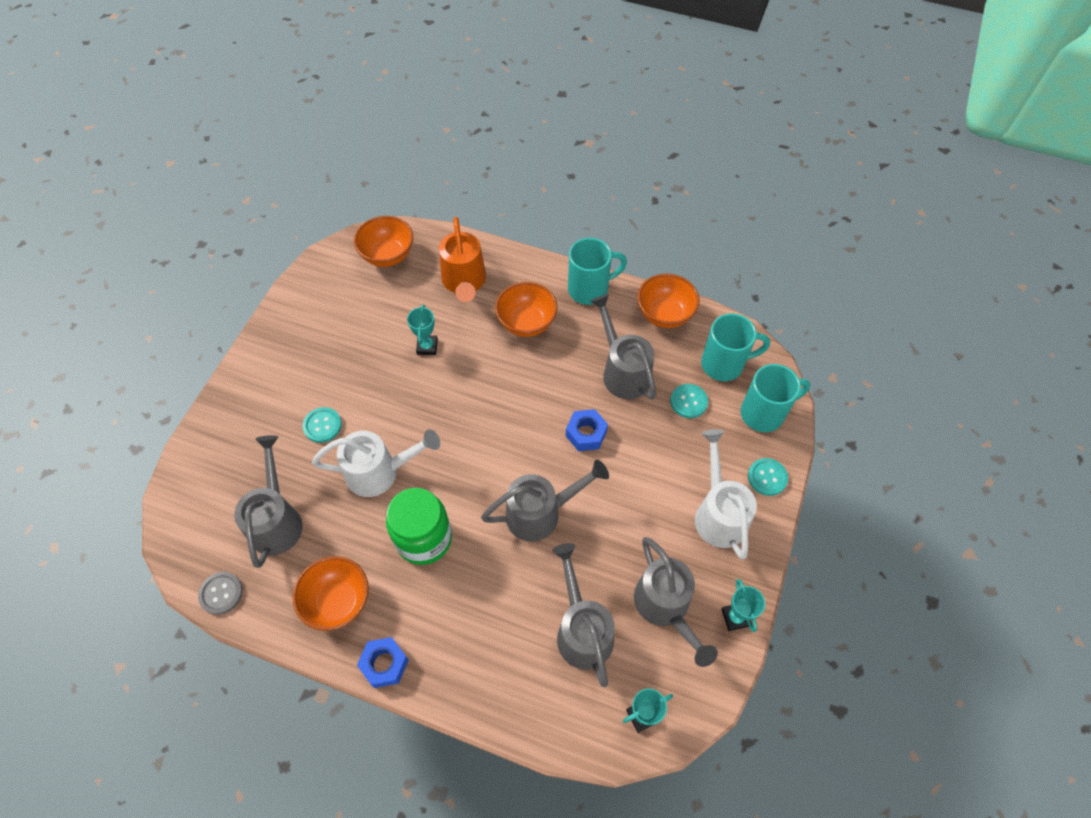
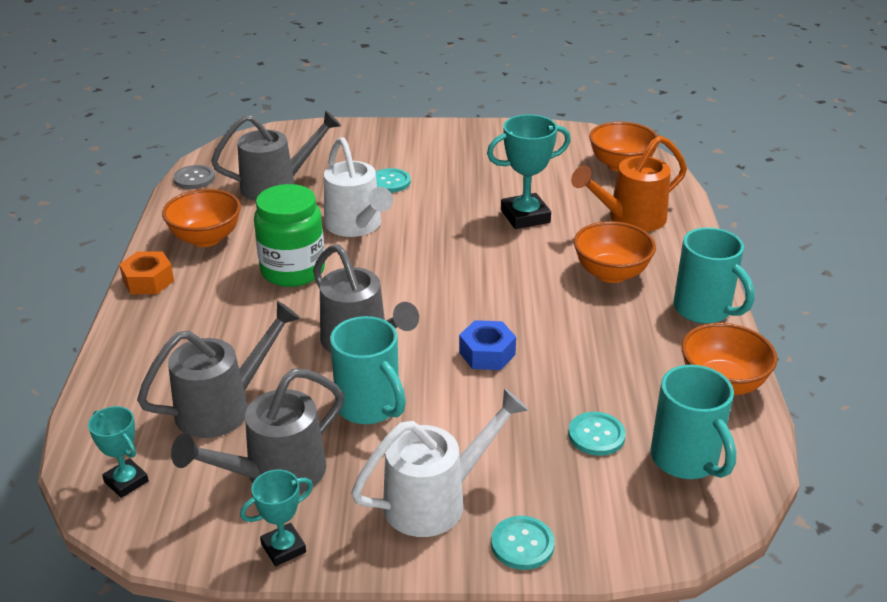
camera: 70 degrees right, 25 degrees down
(384, 664) = (148, 281): blue nut -> orange nut
(427, 347) = (525, 216): turquoise trophy -> turquoise trophy, size x1.67
(623, 371) = (600, 365): grey watering can -> none
(764, 413) = (632, 520): turquoise mug -> turquoise mug (369, 407)

